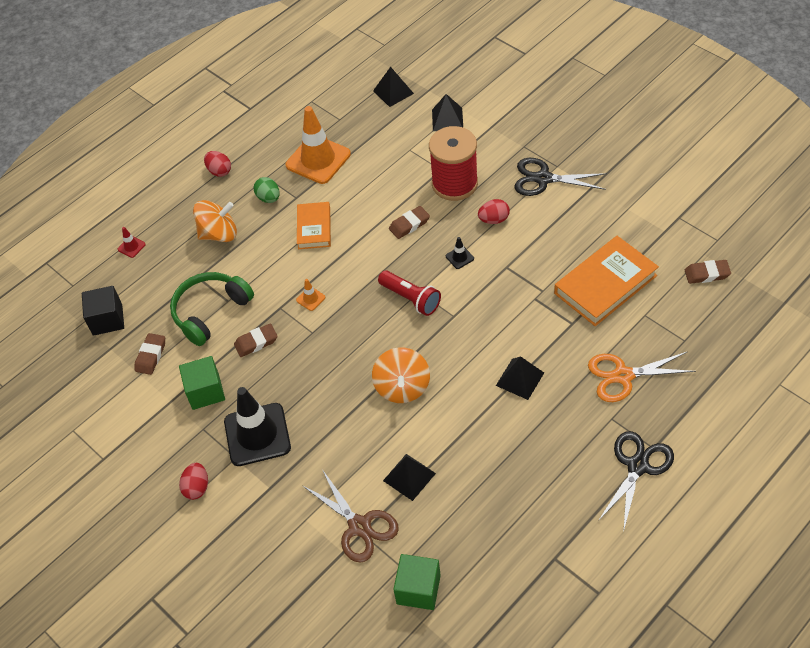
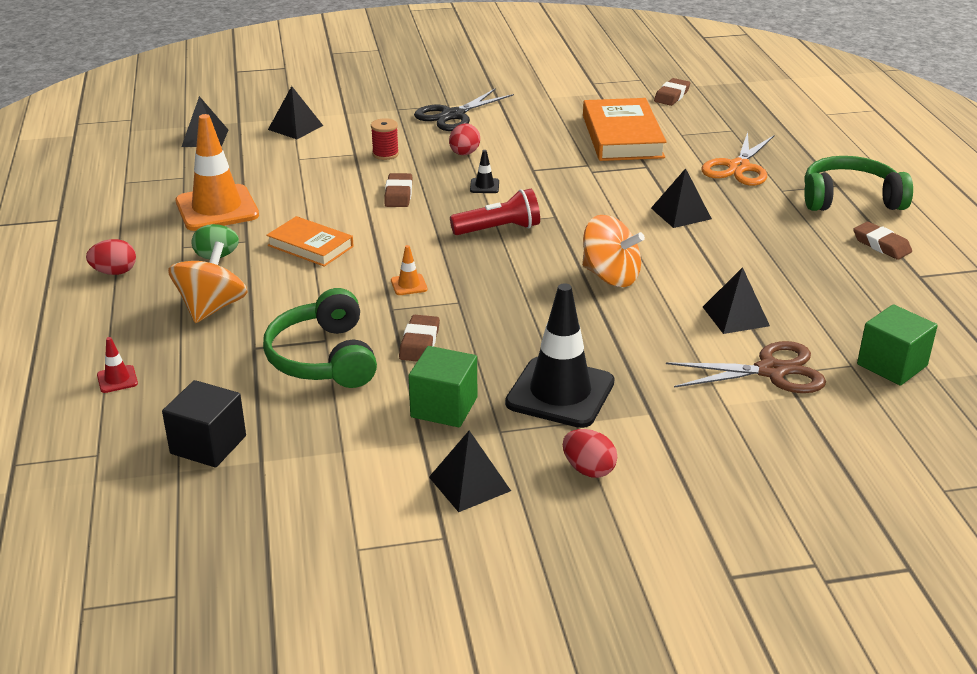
camera: 60 degrees left, 20 degrees down
(149, 443) = (469, 484): none -> black pyramid
(151, 356) = (325, 430): brown eraser -> brown eraser (881, 245)
(455, 184) = (385, 154): red spool -> red spool, size x0.45
(637, 466) = (850, 199): black scissors -> green headphones

